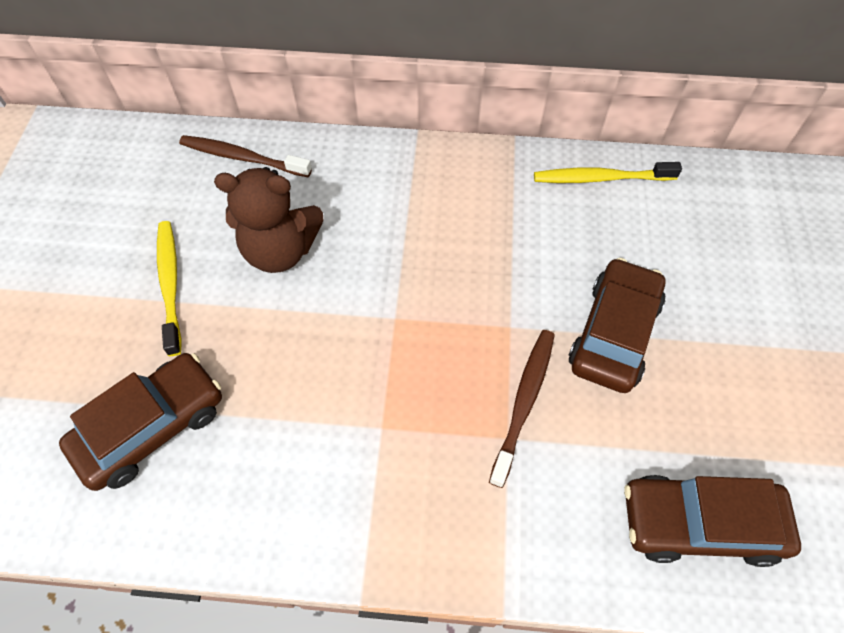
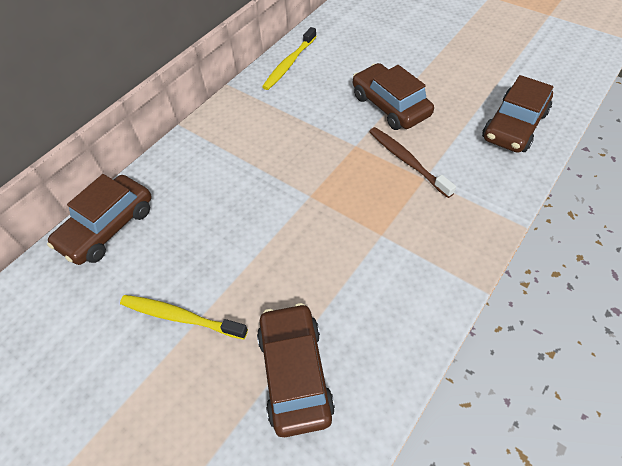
camera: 55 degrees left, 5 degrees down
(243, 158) = (108, 227): brown toothbrush -> brown car
(280, 251) = (209, 236): brown teddy bear -> none

